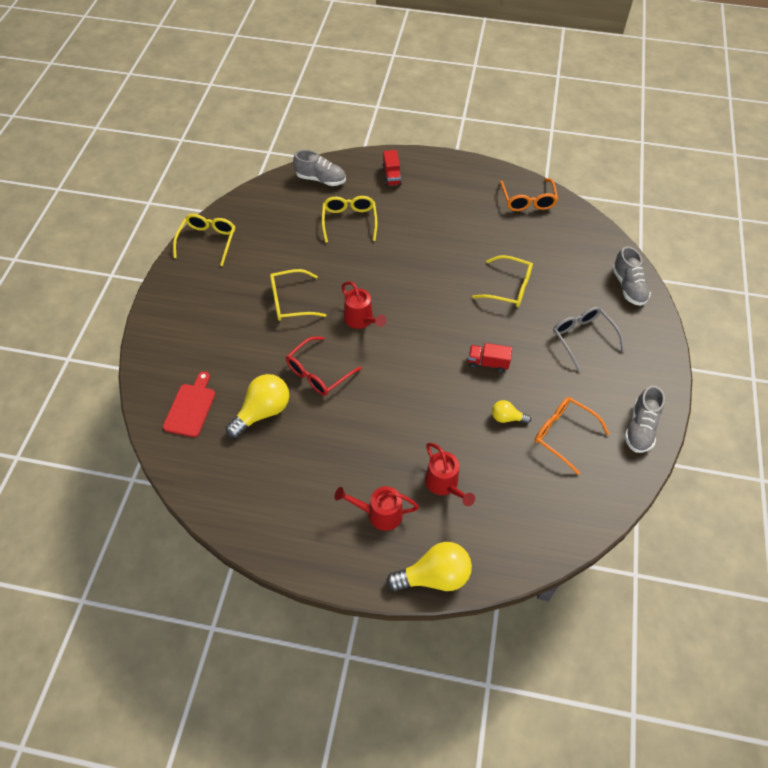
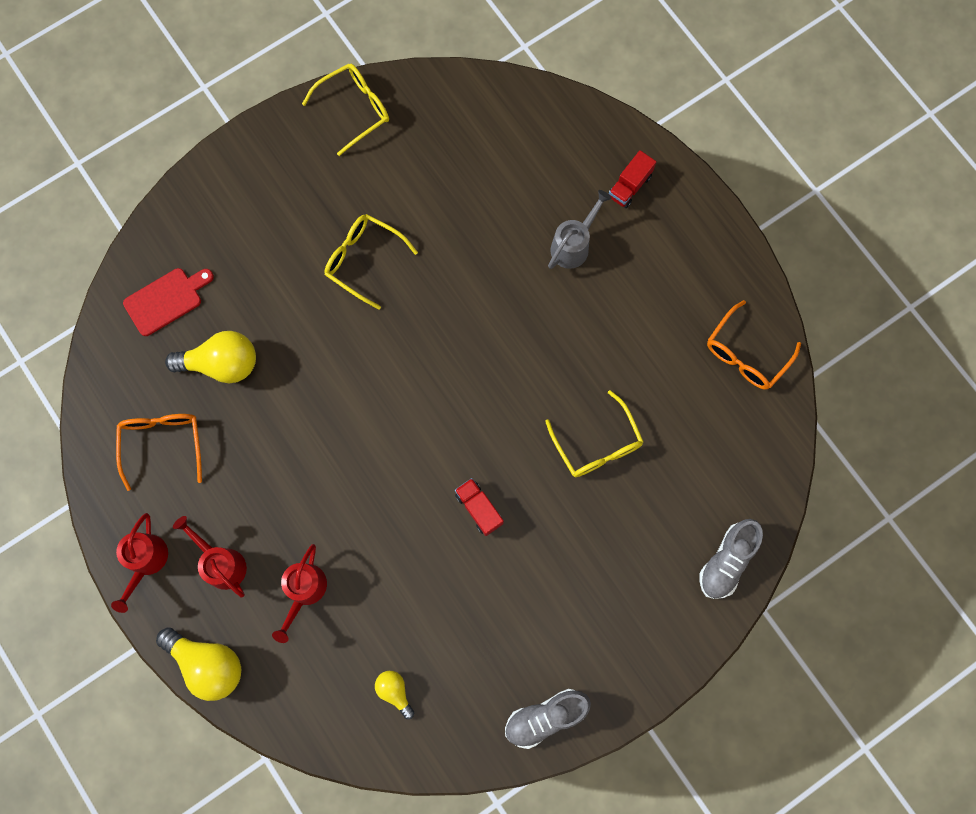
camera: 45 degrees right, 20 degrees up
(319, 372) = (311, 368): red glasses -> none
(321, 179) = (548, 124): grey shoe -> none
(349, 222) = (520, 209): yellow glasses -> none
(361, 320) = (408, 345): red watering can -> red watering can (146, 562)
(394, 217) = (573, 245): none -> grey watering can
(507, 418) = (432, 582): yellow light bulb -> yellow light bulb (395, 691)
(564, 435) = (465, 651): orange glasses -> orange glasses (163, 444)
(583, 338) = (605, 572): grey glasses -> none

